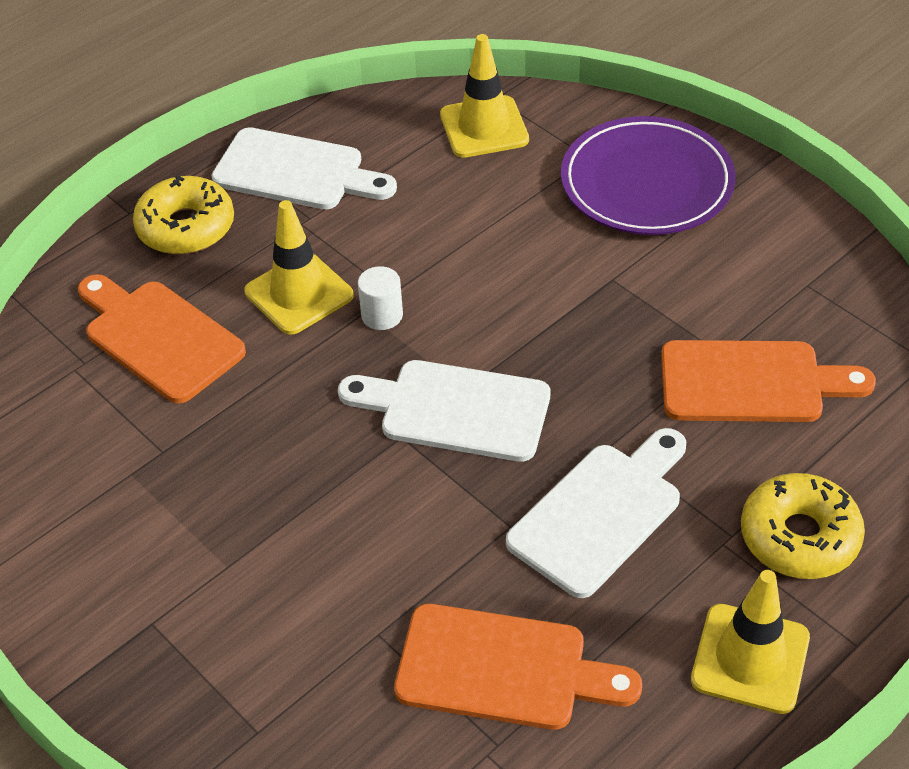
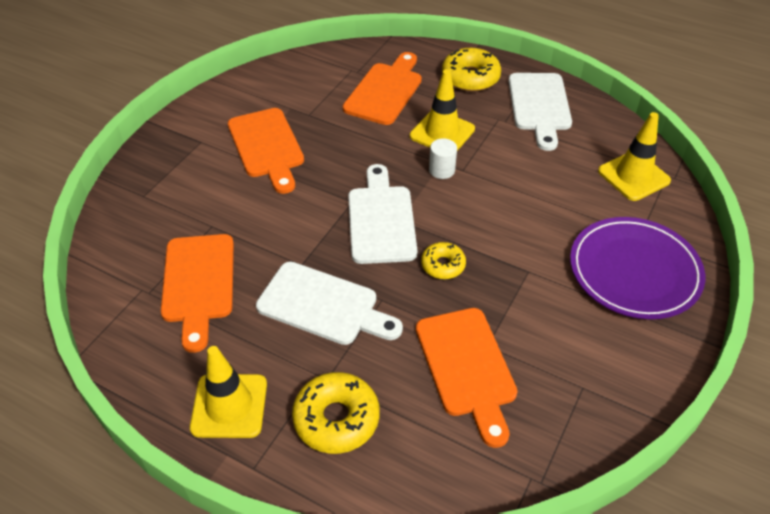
camera: 70 degrees right, 0 degrees up
(217, 525) = (267, 147): none -> orange cutting board
(571, 362) = (443, 265): none -> yellow donut

